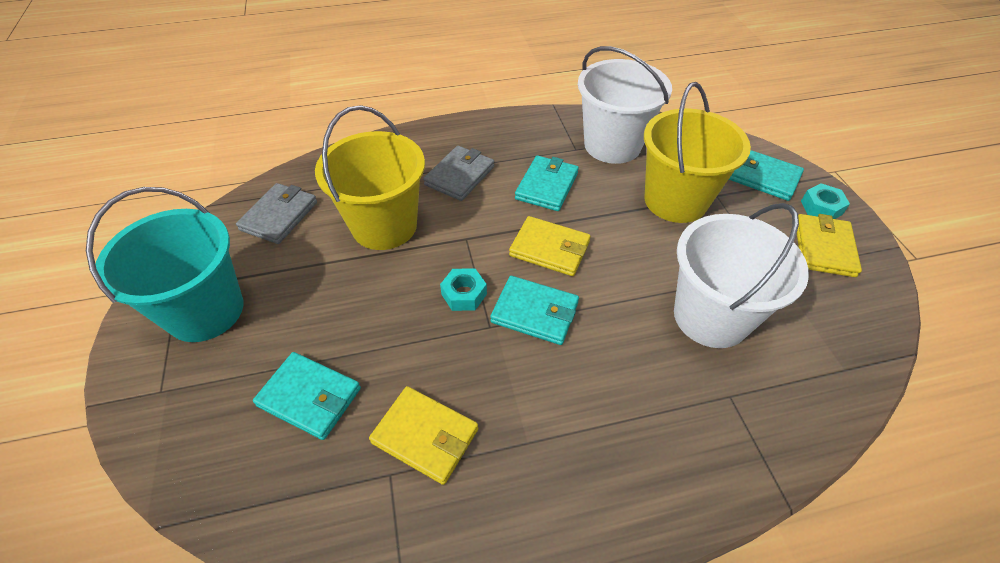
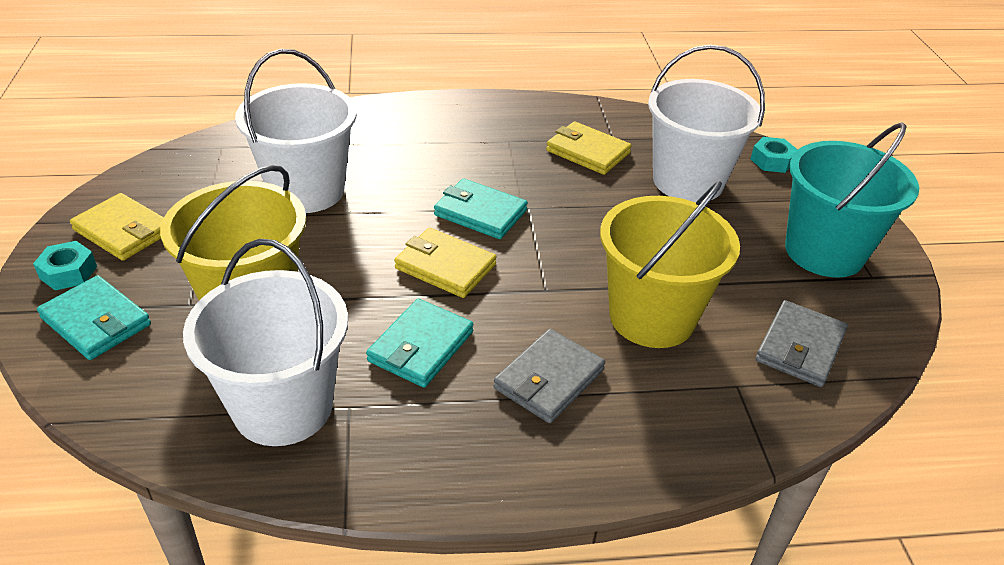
camera: 175 degrees left, 10 degrees down
(310, 397) = (688, 181): turquoise wallet -> white bucket
(464, 294) = (551, 235): turquoise nut -> turquoise nut (772, 161)
(823, 248) = (123, 231): yellow wallet -> yellow wallet turned 75 degrees counterclockwise

